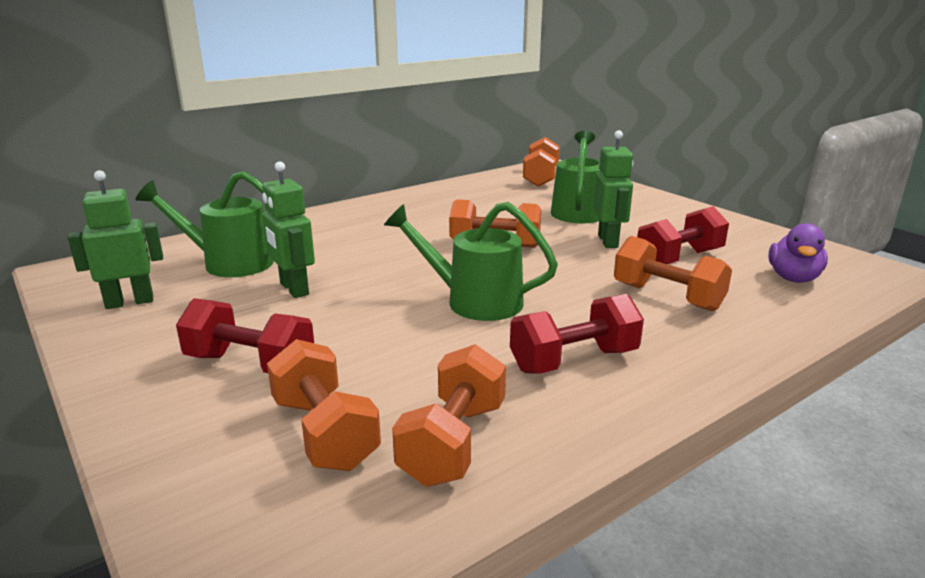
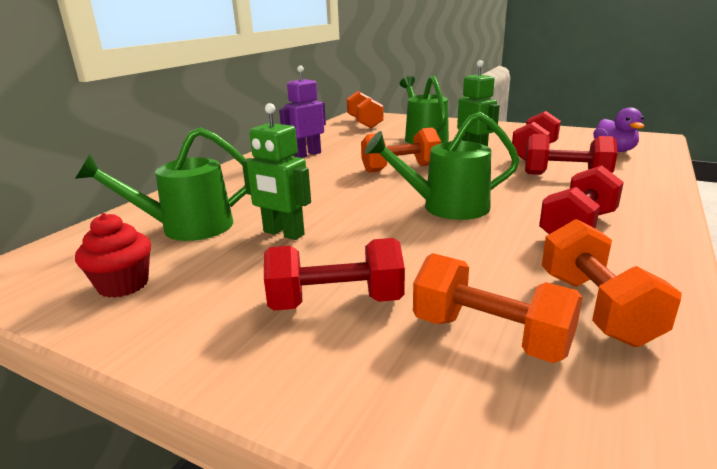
camera: 25 degrees left, 0 degrees up
(129, 302) = (123, 285): green robot -> red cupcake
(426, 207) = (307, 154): none -> purple robot
(667, 297) = (565, 176): orange dumbbell -> red dumbbell

